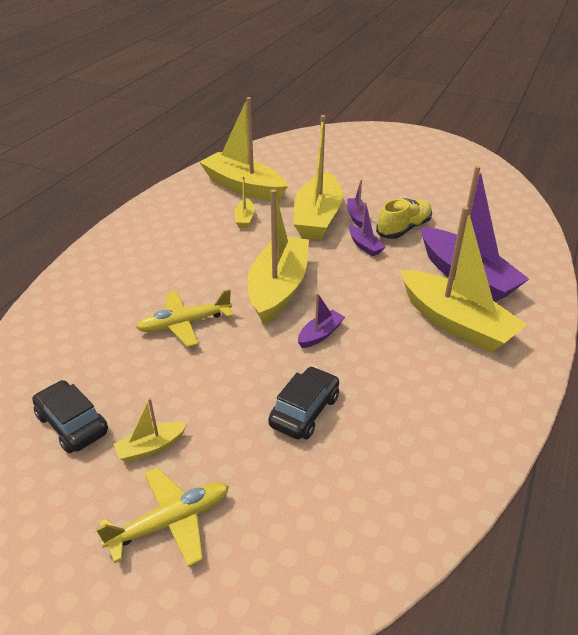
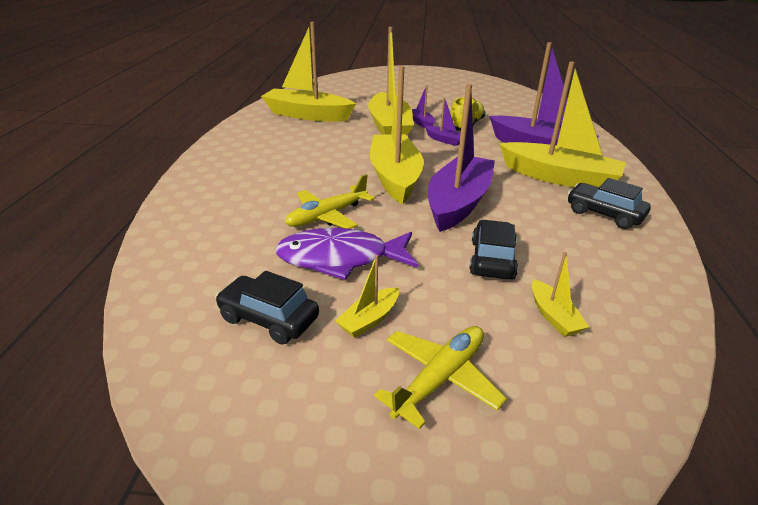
camera: 20 degrees left, 5 degrees down
(166, 376) = (340, 258): none -> purple fish
(244, 219) = (325, 135): yellow boat -> yellow boat (553, 316)
(320, 334) = (458, 203): purple boat -> purple boat, size x2.29
(467, 382) = (604, 214): none -> black car

